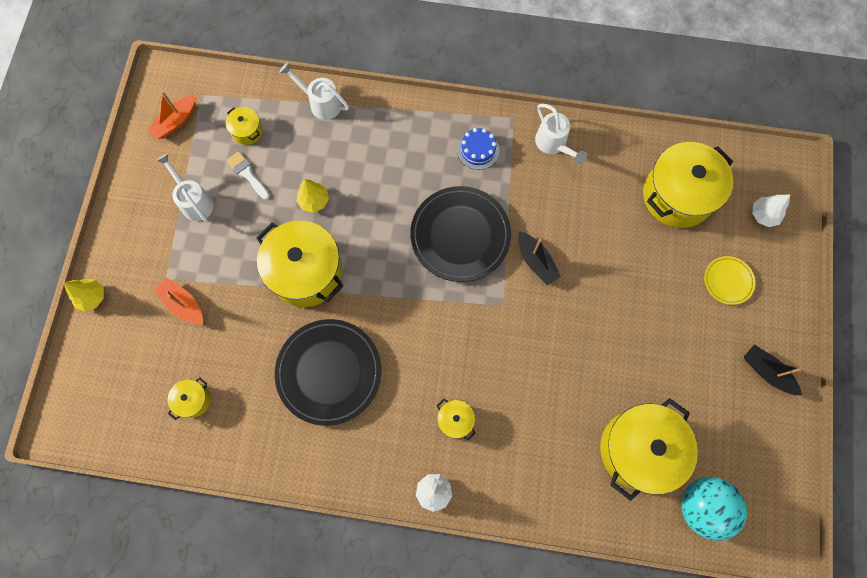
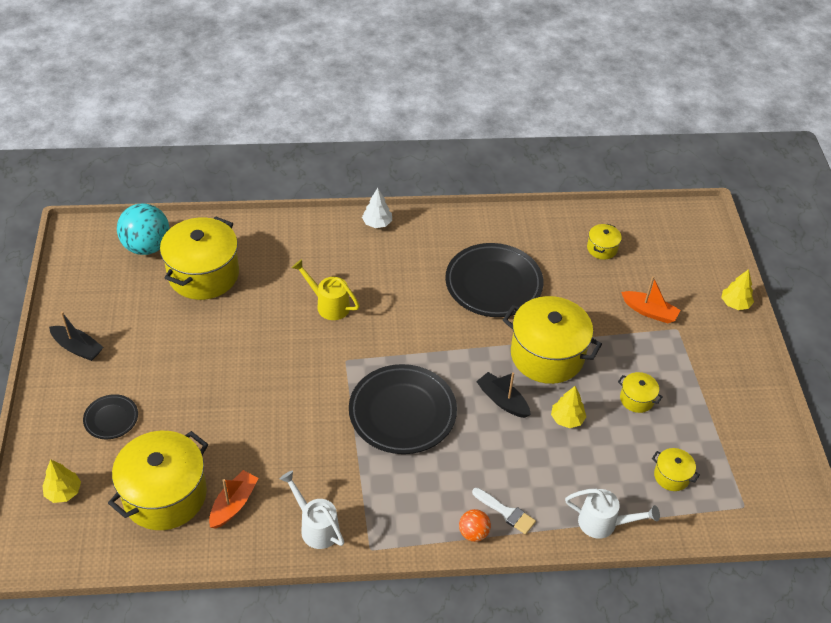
camera: 165 degrees right, 25 degrees down
(176, 121) = (755, 472): orange boat -> orange boat (233, 504)
(194, 201) = (688, 397): white watering can -> none
(247, 174) = (649, 432): white brush -> white brush (506, 512)
(428, 115) = (473, 533): none -> orange ball
(455, 420) = (370, 269): yellow pot -> yellow pot (636, 399)
(478, 150) = (404, 503): blue cake -> none
(508, 378) = (329, 305): none -> yellow watering can
(536, 261) = (318, 403): black boat -> black boat (502, 400)
(727, 281) = (111, 419): yellow plate -> black plate
(763, 215) = (63, 492): white tree -> yellow tree

